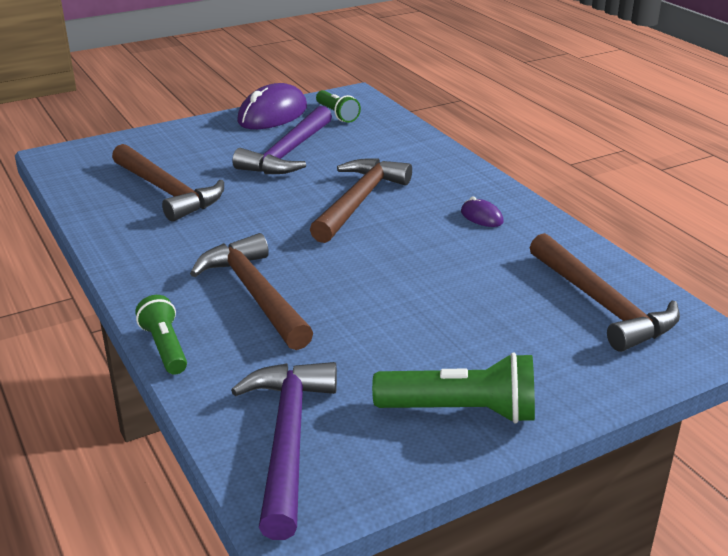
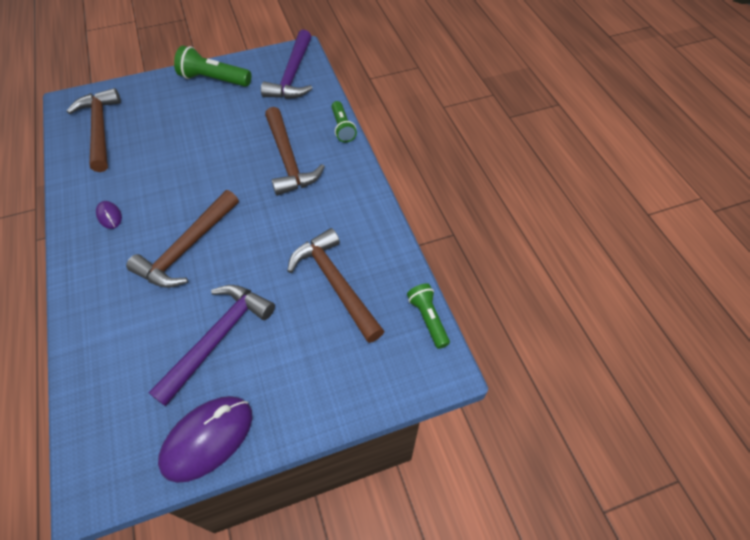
camera: 170 degrees left, 25 degrees up
(337, 114) = (136, 427): green flashlight -> green flashlight (428, 319)

